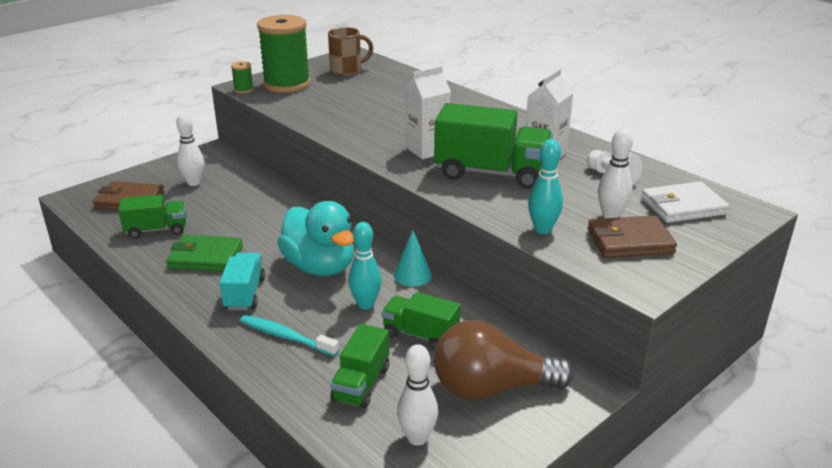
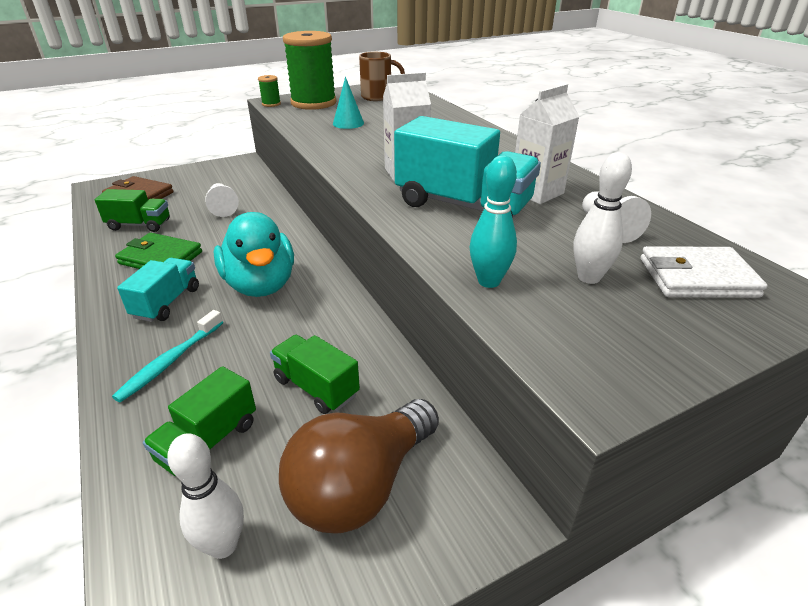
camera: 15 degrees right, 5 degrees up
(194, 183) = (205, 187): white bowling pin -> none
(230, 202) = (223, 208): none -> white pawn
(286, 337) = (171, 361): turquoise toothbrush -> turquoise toothbrush turned 105 degrees counterclockwise
(365, 304) = (279, 336): turquoise bowling pin -> none
(412, 275) = (350, 310): turquoise cone -> turquoise cone (348, 123)
(491, 173) = (462, 205): green truck -> turquoise truck
(491, 388) = (361, 485): brown light bulb -> brown light bulb turned 60 degrees counterclockwise
(630, 241) = (602, 316): brown wallet -> none

